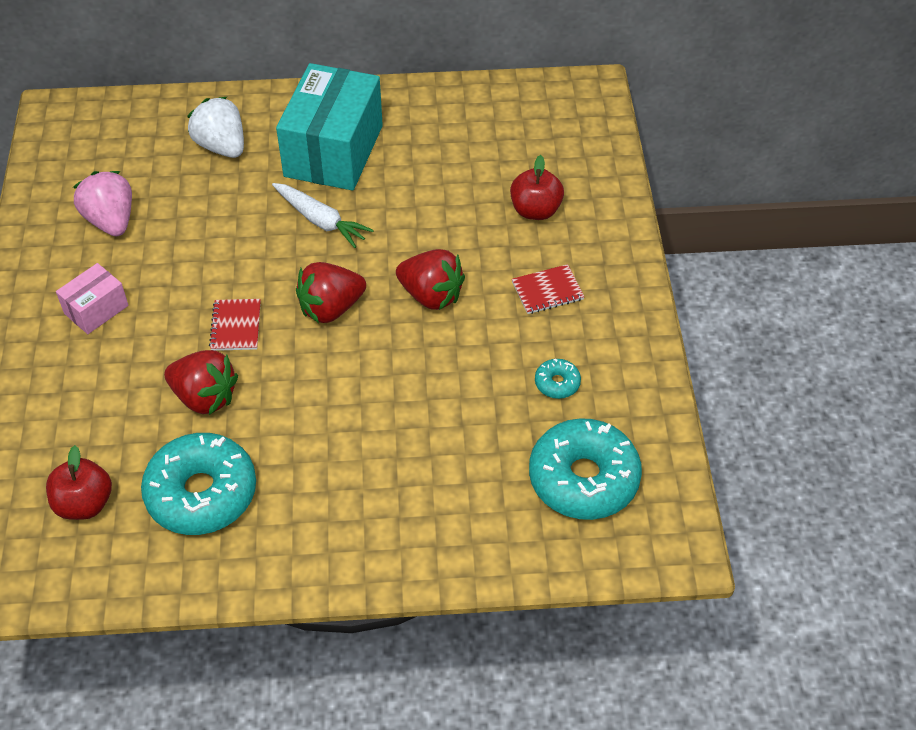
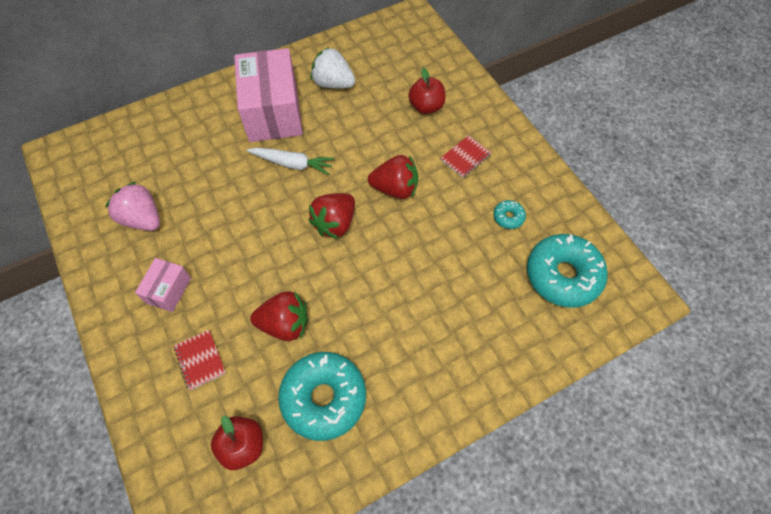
camera: 25 degrees left, 10 degrees up
(221, 146) = (193, 135): white strawberry -> white strawberry (333, 83)
(236, 326) = (277, 262): red notebook -> red notebook (200, 360)
(333, 151) = (273, 112): turquoise box -> pink box

